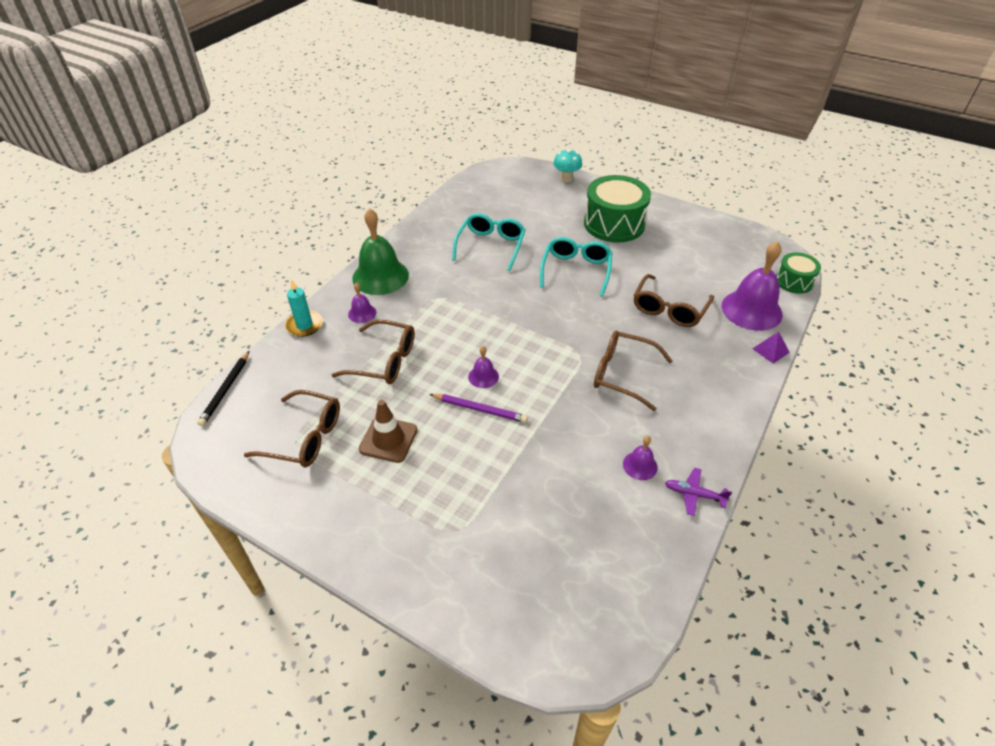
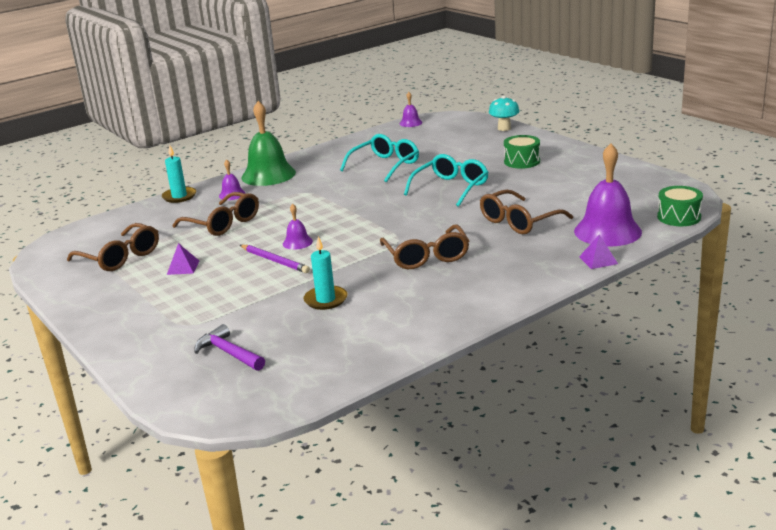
camera: 25 degrees right, 20 degrees down
(225, 390) = (87, 224): black pencil -> none
(388, 439) = (183, 267): brown traffic cone -> purple pyramid
(531, 564) = (228, 353): none -> purple hammer
(571, 458) = (325, 300): none -> turquoise candle
(614, 224) = (522, 161): green drum -> green drum, size x0.55
(622, 374) = (426, 257): brown glasses -> brown glasses turned 150 degrees counterclockwise
(640, 465) = (384, 313): purple bell -> purple bell (410, 123)
(694, 494) = (416, 338): purple plane -> none

